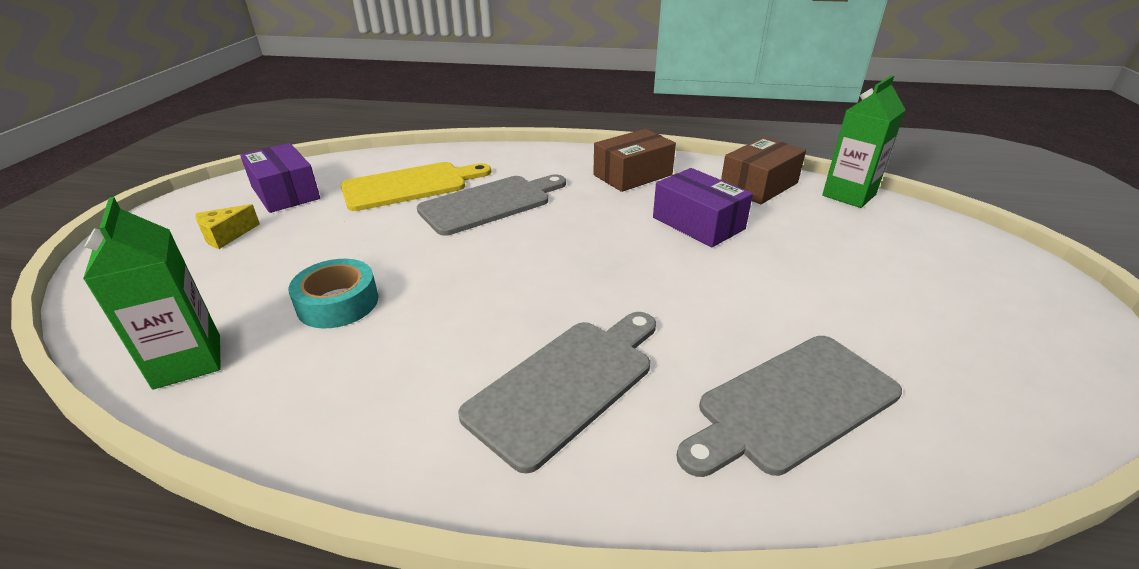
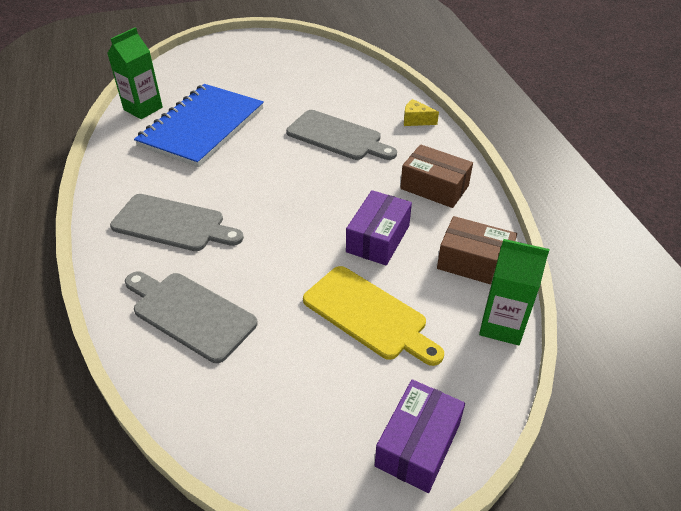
camera: 65 degrees right, 10 degrees up
(226, 236) = (240, 66): yellow cheese -> yellow cheese (416, 120)
(285, 193) = (295, 61): purple box -> purple box (417, 445)
(338, 303) = (202, 127): turquoise tape -> blue notebook
(410, 186) = (337, 98): yellow cutting board -> yellow cutting board (368, 315)

